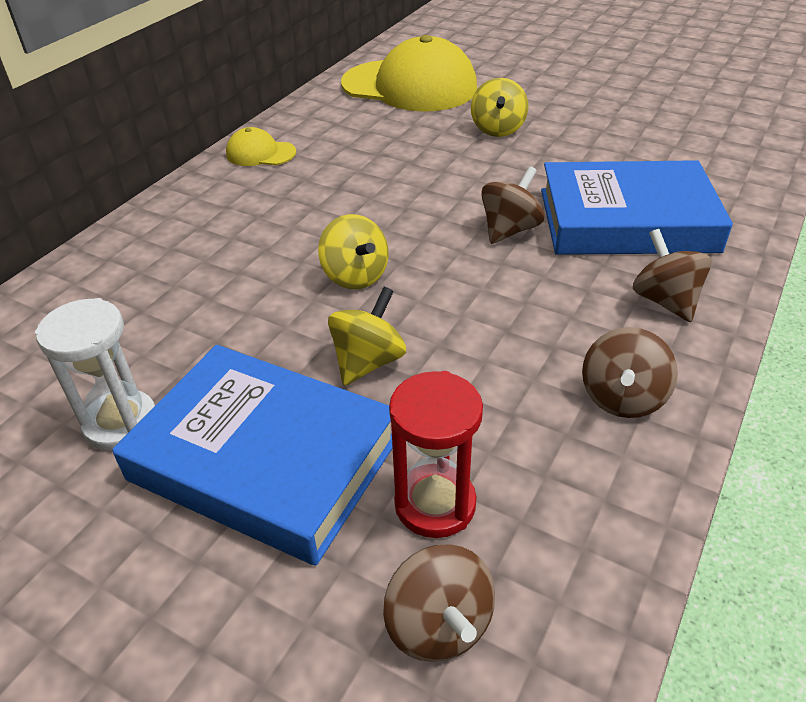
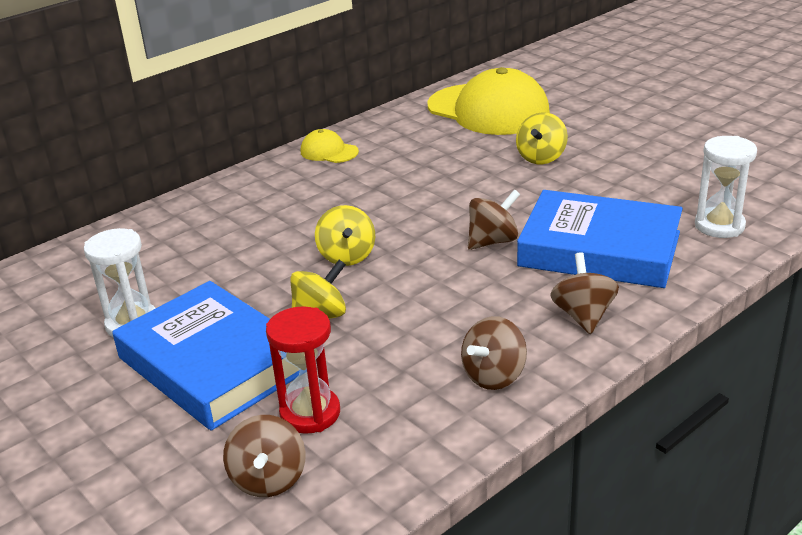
camera: 20 degrees right, 10 degrees down
(722, 176) = (719, 226): none -> white hourglass

